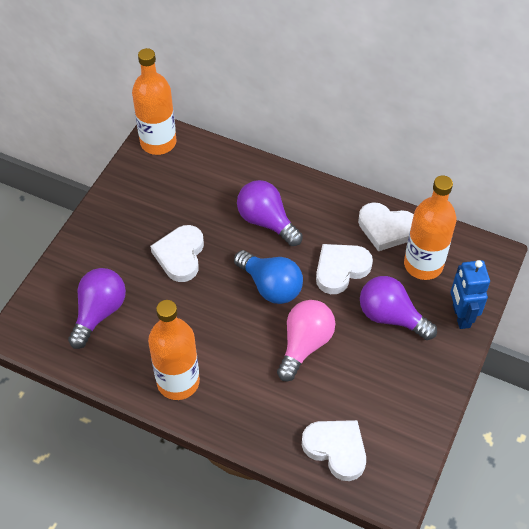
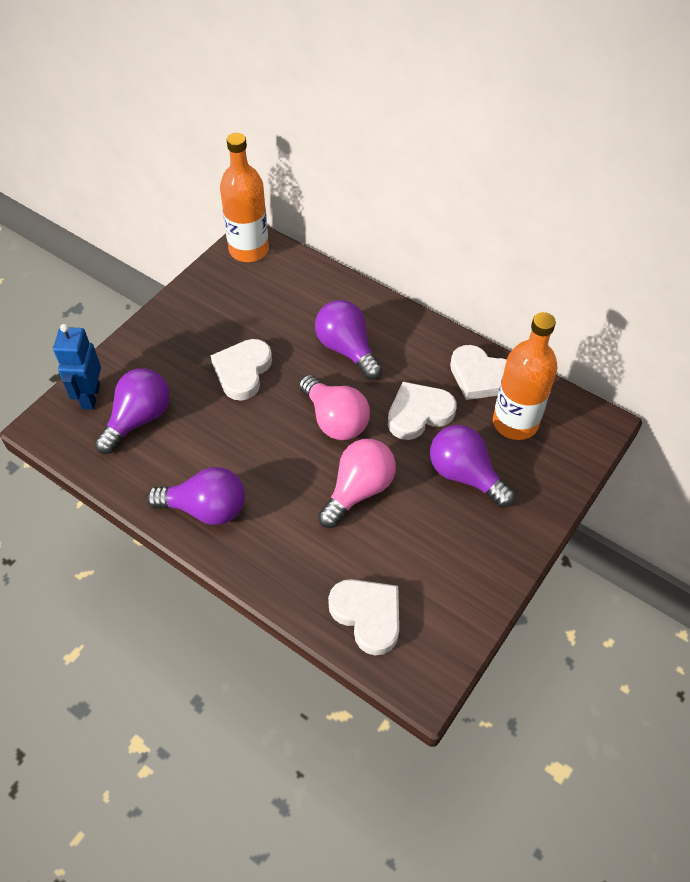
camera: 10 degrees right, 0 degrees up
(178, 382) = (205, 508): orange bottle -> purple light bulb
(270, 286) = (335, 420): blue light bulb -> pink light bulb
(461, 316) = (547, 487): blue robot -> blue robot (90, 396)

